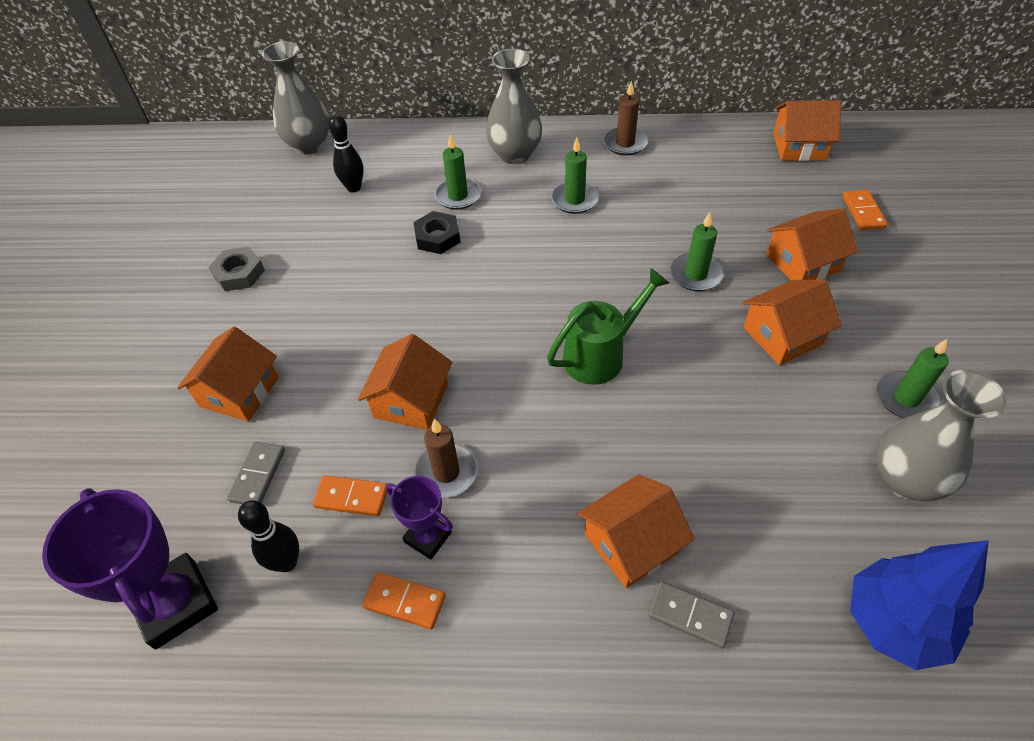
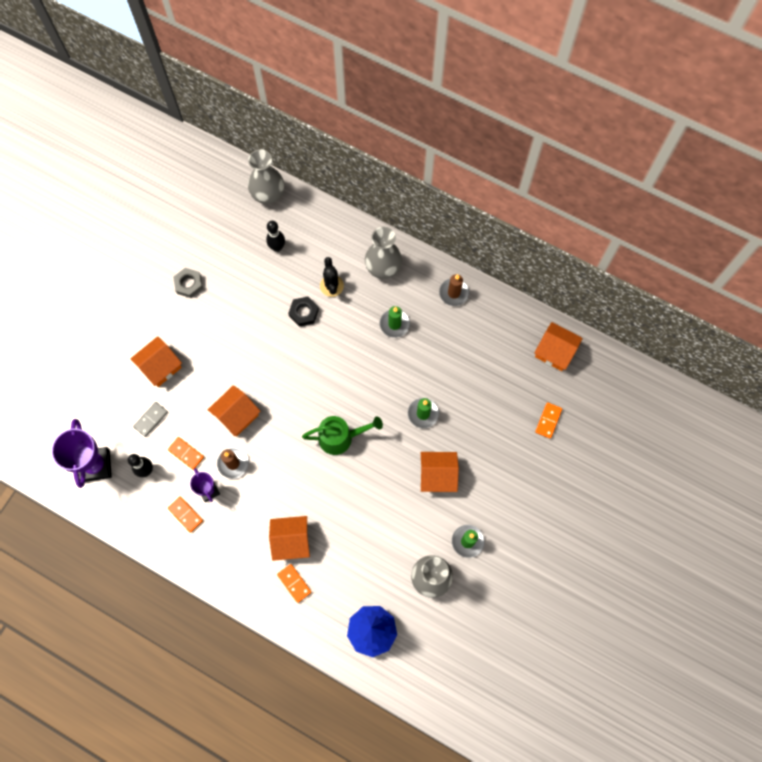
camera: 25 degrees right, 20 degrees up
(458, 196) = (331, 286): green candle -> black cactus
(690, 615) = (294, 583): grey domino -> orange domino
(803, 263) = (485, 437): orange house -> none

